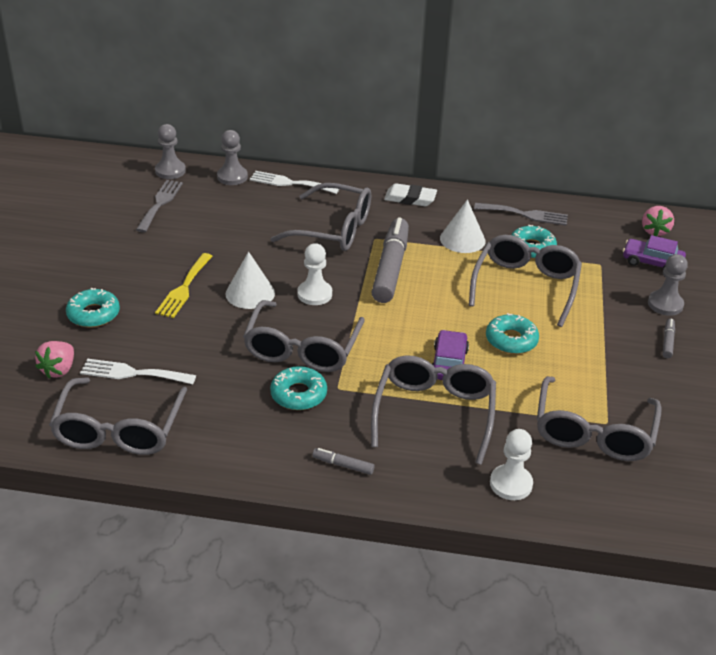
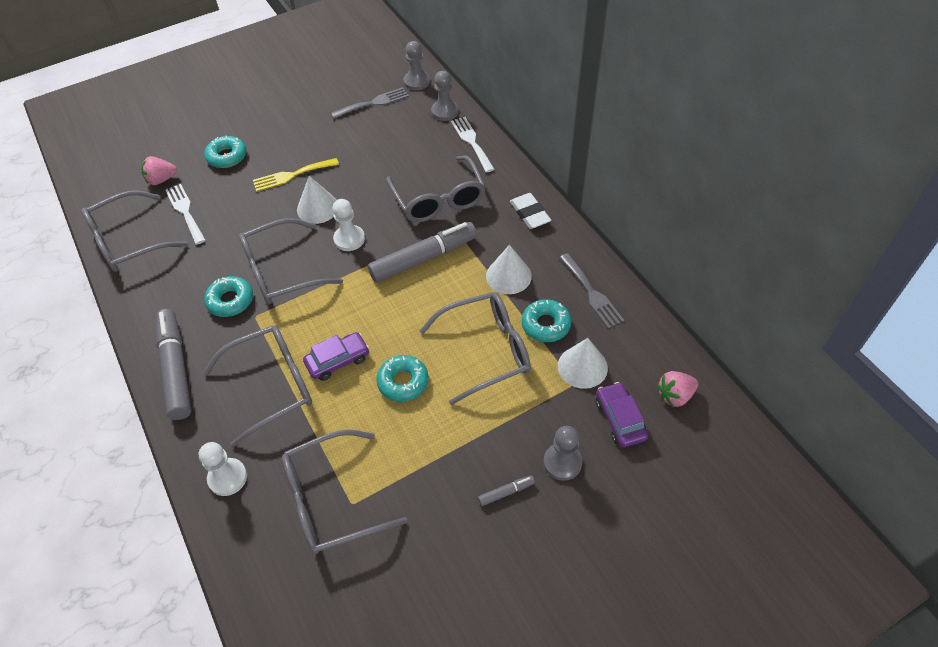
camera: 55 degrees right, 15 degrees up
(343, 465) = (176, 368): grey marker -> grey marker, size x2.39
(589, 253) = (582, 367): none -> white cone

